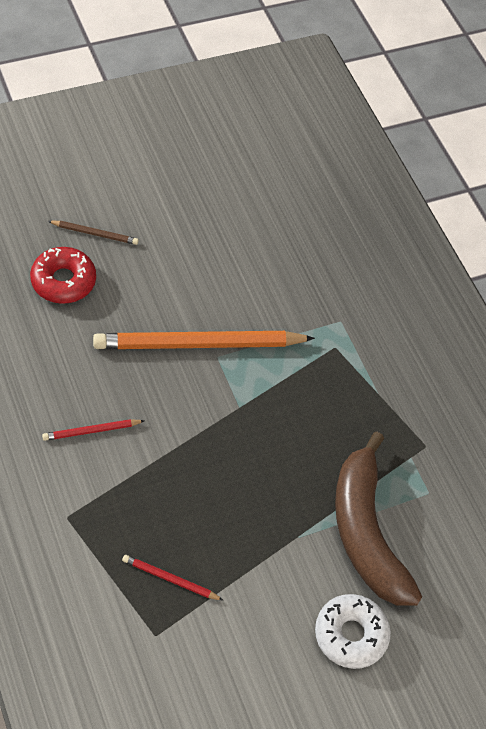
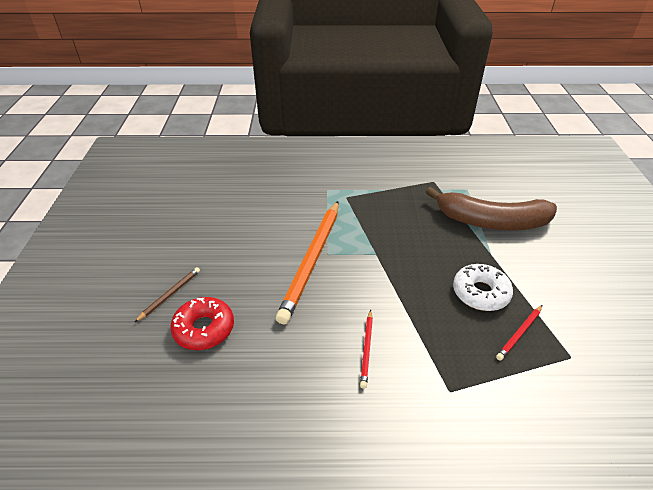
camera: 60 degrees left, 15 degrees down
(350, 635) = (569, 249): white donut -> white donut (480, 293)

